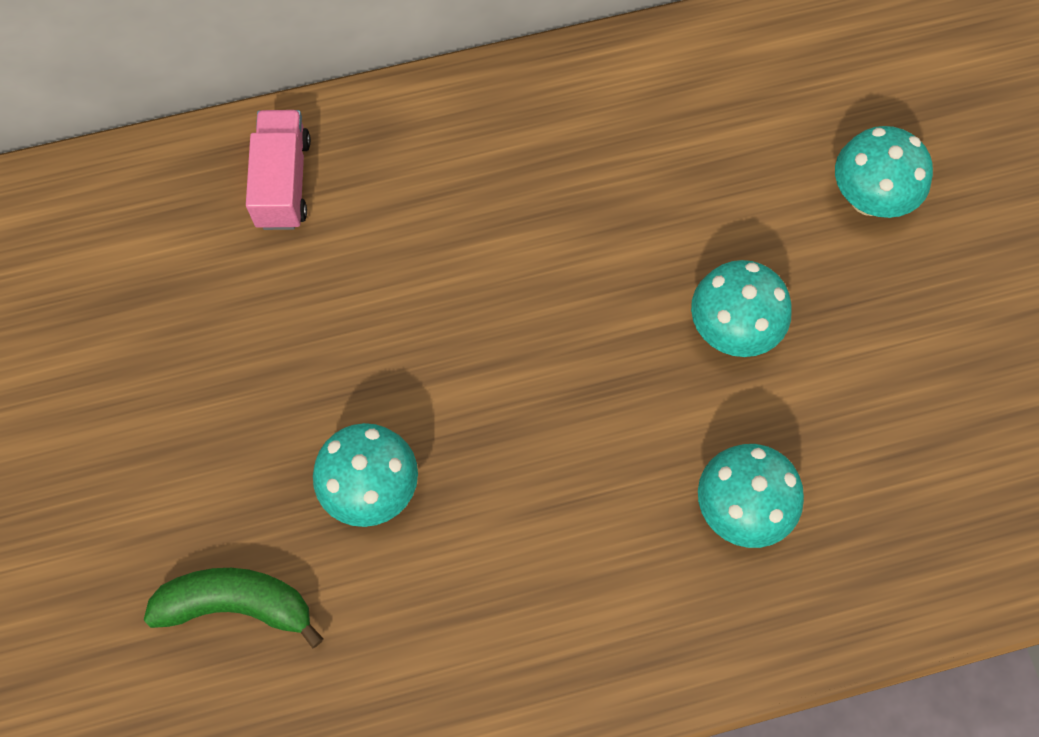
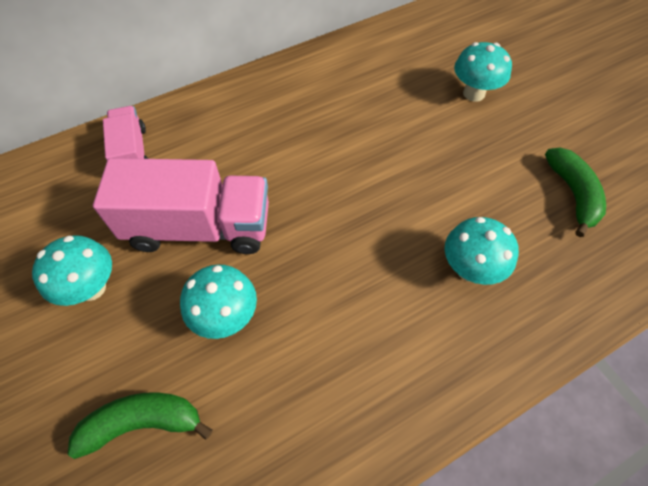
camera: 15 degrees left, 10 degrees down
(361, 339) = (199, 227): none -> pink truck
(732, 330) = (425, 172): turquoise mushroom -> turquoise mushroom (91, 288)
(954, 427) = (572, 194): none -> green banana

